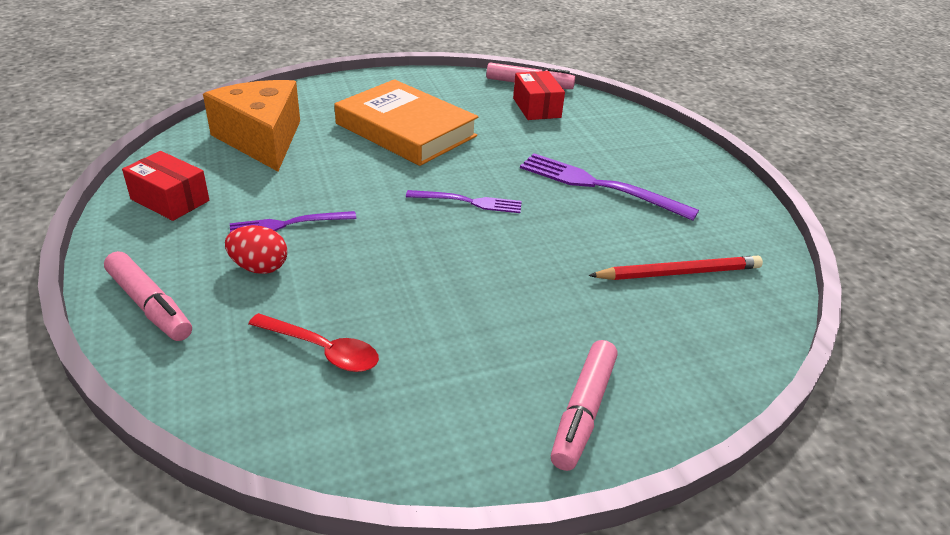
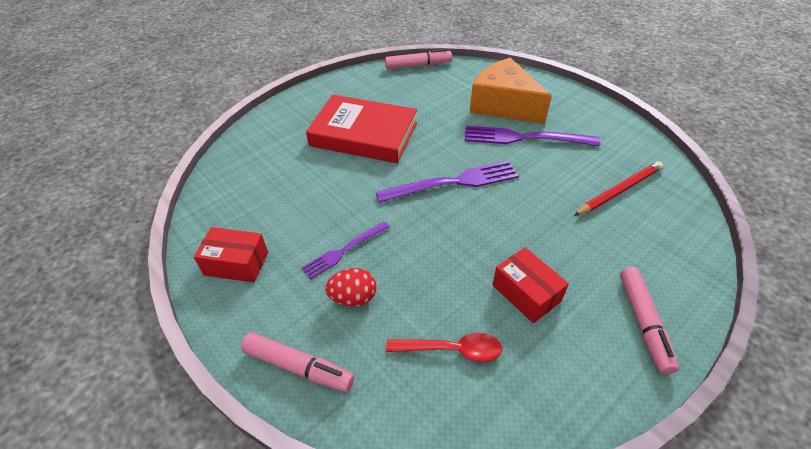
camera: 20 degrees left, 10 degrees up
(262, 139) = (264, 180): orange cheese -> orange cheese (503, 105)
(405, 130) = (363, 134): orange book -> red book
(468, 202) = (453, 182): purple fork -> purple fork, size x1.65
(536, 108) = (438, 84): red box -> red box (526, 293)

